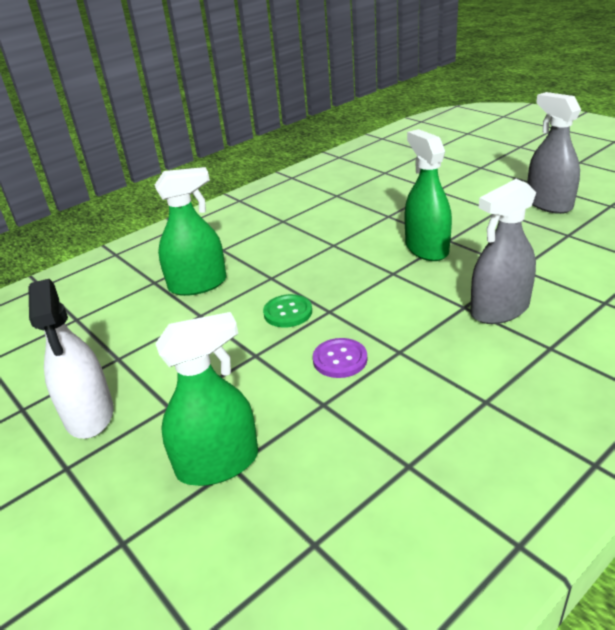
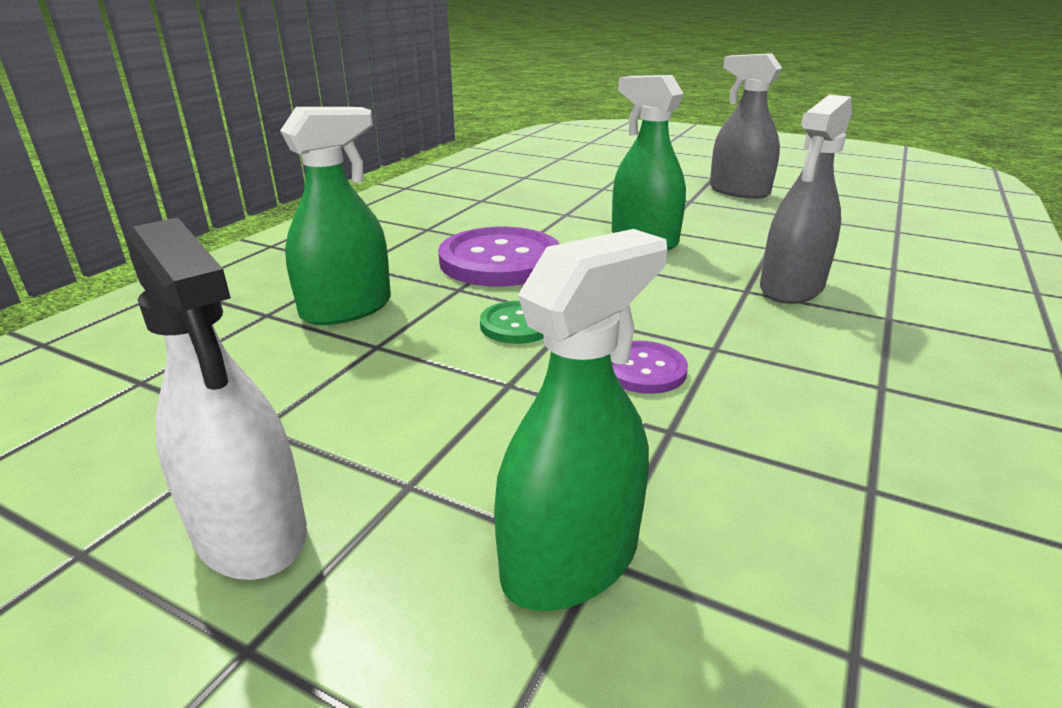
camera: 25 degrees left, 5 degrees down
(312, 256) = (500, 260): none -> purple button

